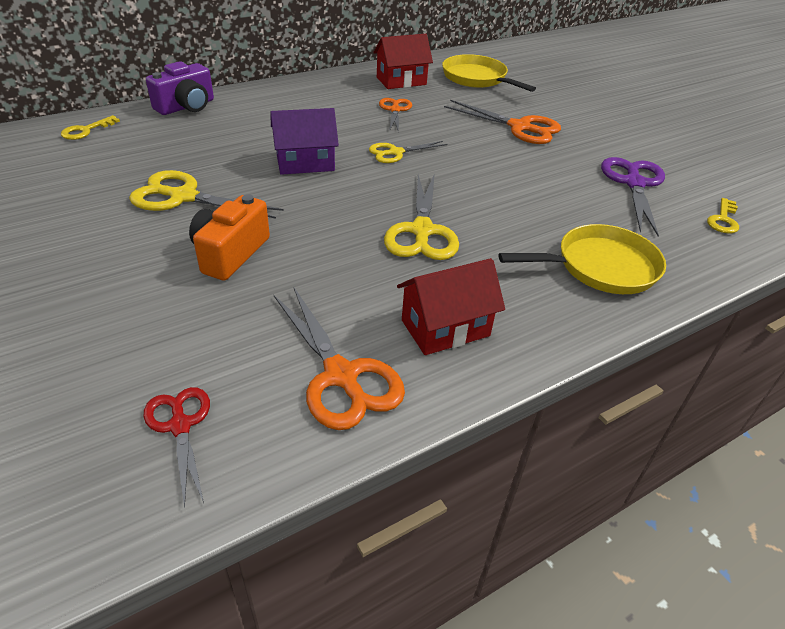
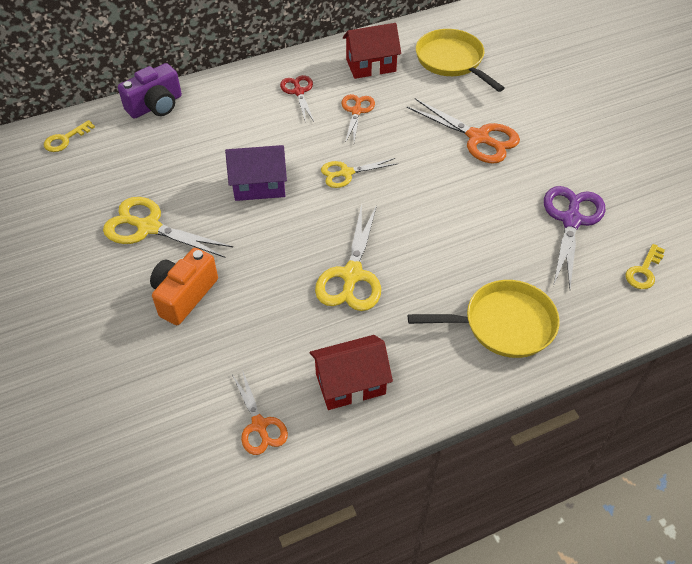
camera: 10 degrees right, 10 degrees up
(180, 425) = (138, 460): red scissors -> red scissors (298, 92)
(341, 376) = (259, 425): orange scissors -> orange scissors, size x0.62

